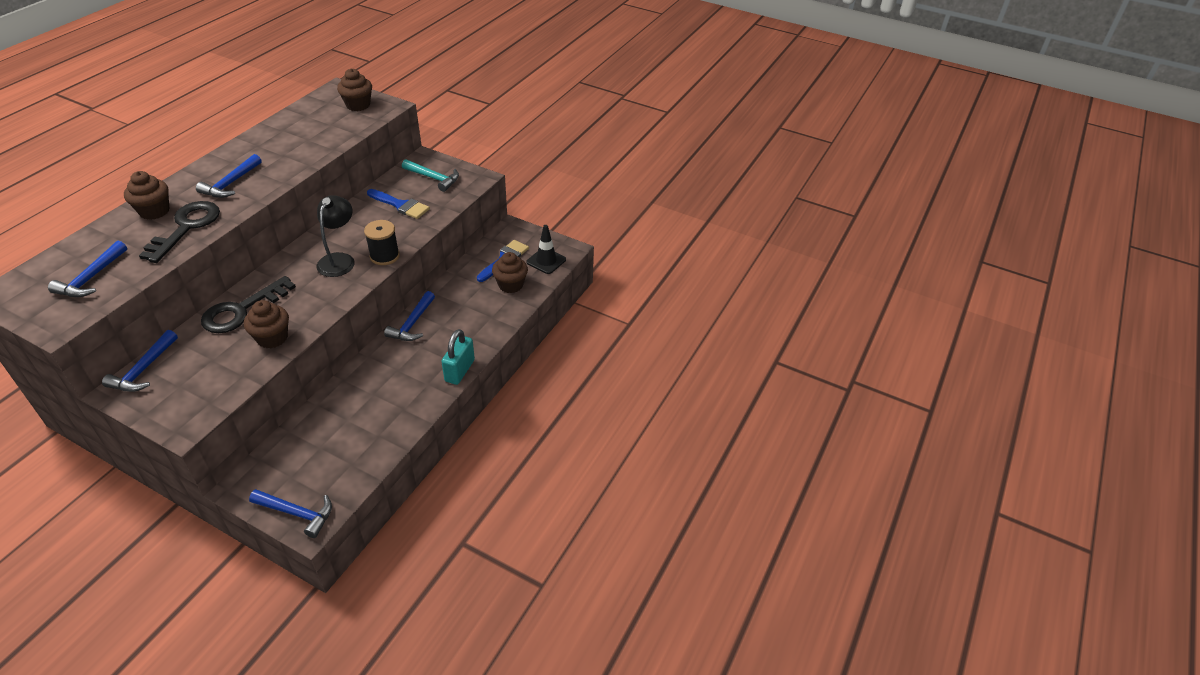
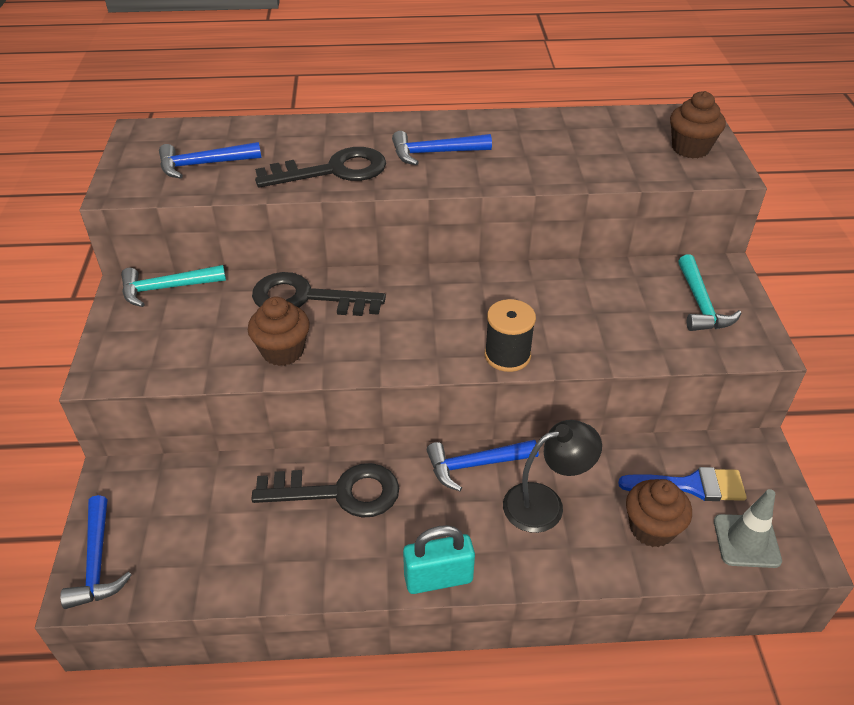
camera: 60 degrees right, 0 degrees up
(144, 369) = (167, 288): blue hammer -> turquoise hammer
(154, 211) = (338, 136): brown cupcake -> none
(339, 260) = (459, 320): black lamp -> black lamp (545, 503)
(369, 384) = (339, 492): none -> black key
(401, 205) = (613, 308): blue brush -> none
(546, 261) = (746, 541): black traffic cone -> grey traffic cone

